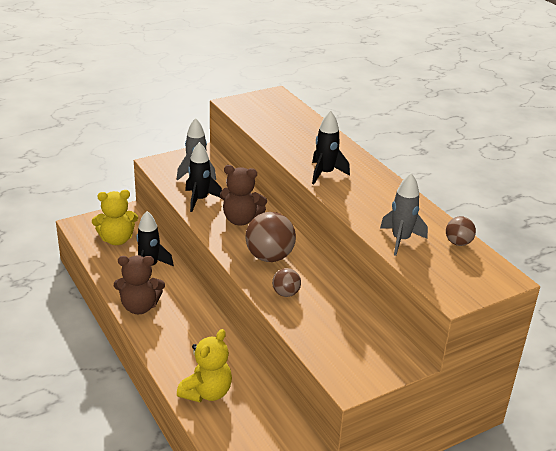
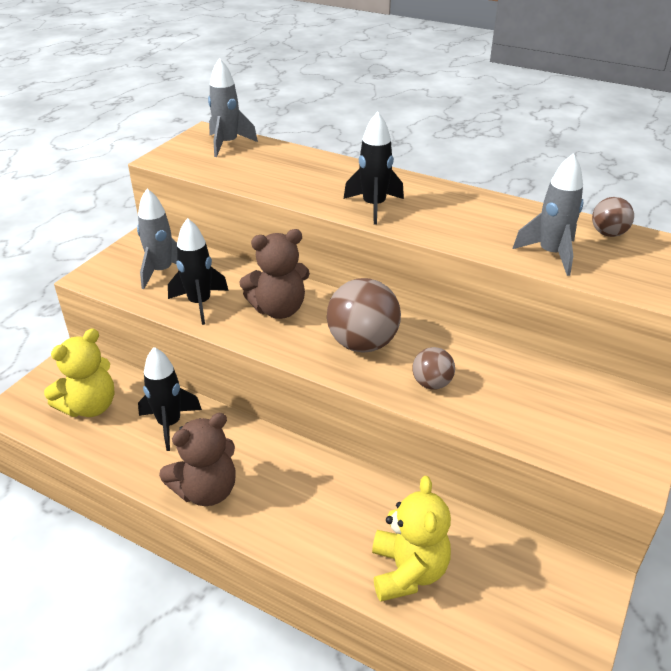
camera: 30 degrees left, 5 degrees up
(280, 106) = (228, 144): none -> grey rocket

